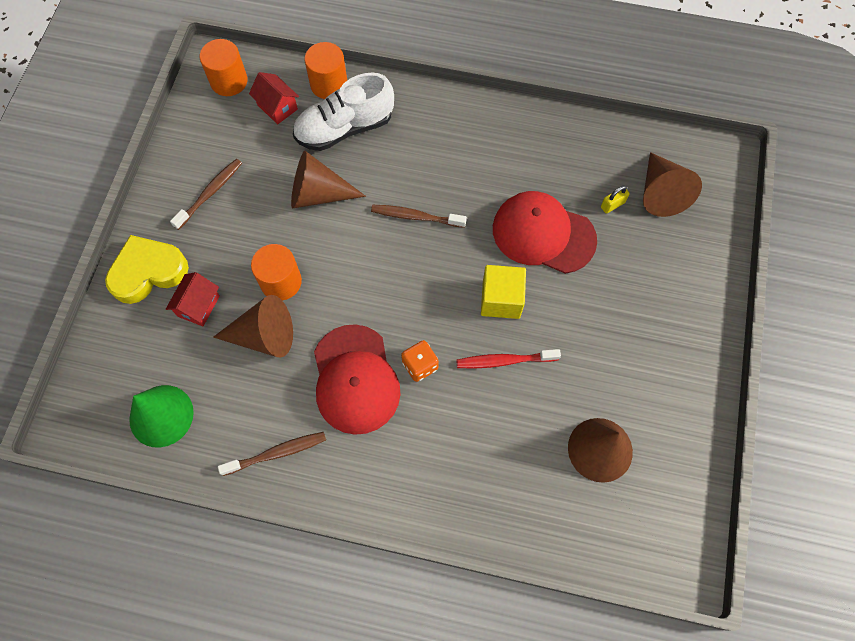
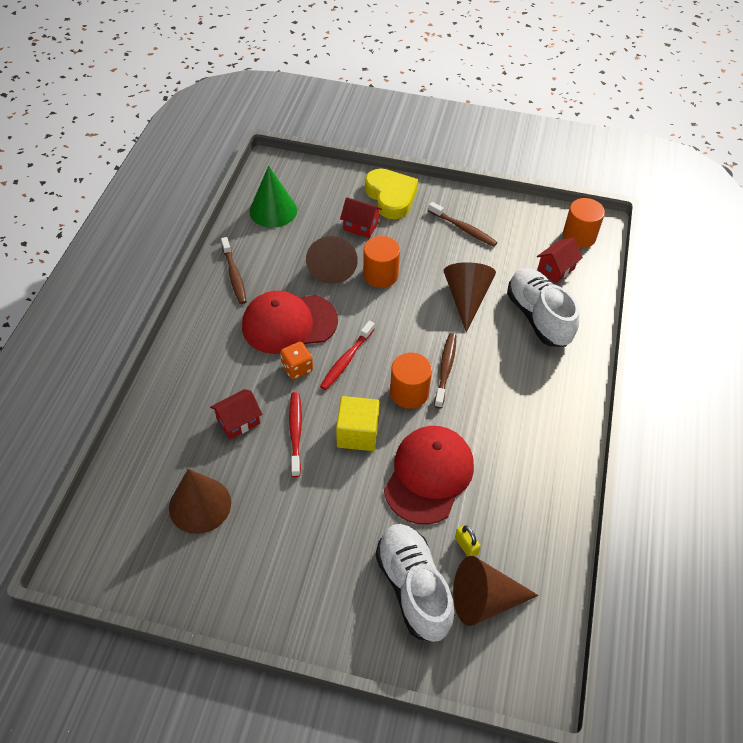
camera: 90 degrees right, 15 degrees down
(329, 84) = (587, 305): orange cylinder -> orange cylinder (409, 392)
(406, 314) = (346, 360): none -> red toothbrush
(495, 422) = (238, 421): none -> red house
(658, 248) = (413, 587): none -> white shoe

